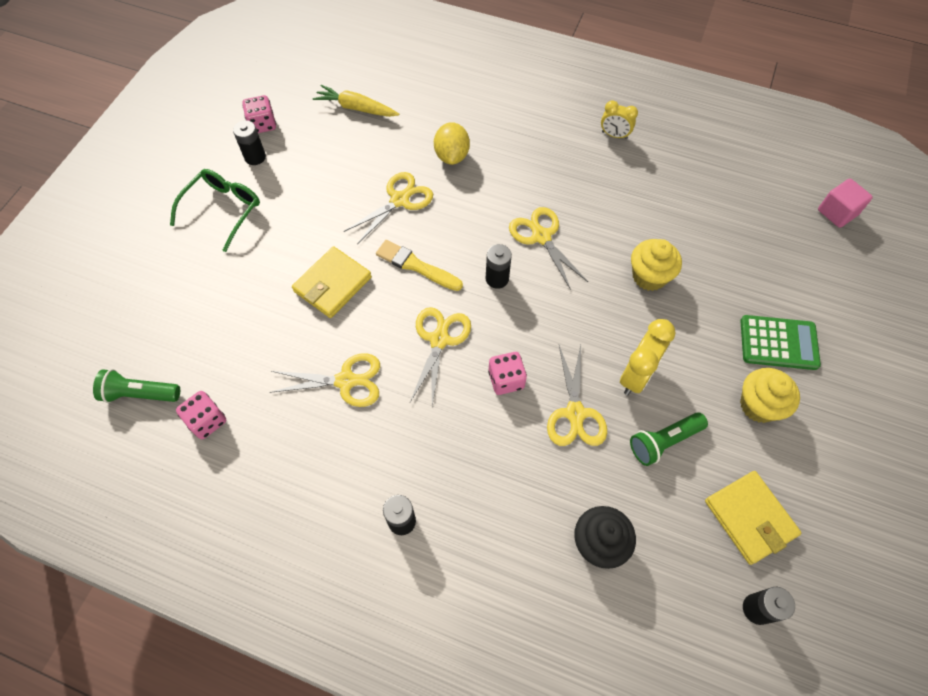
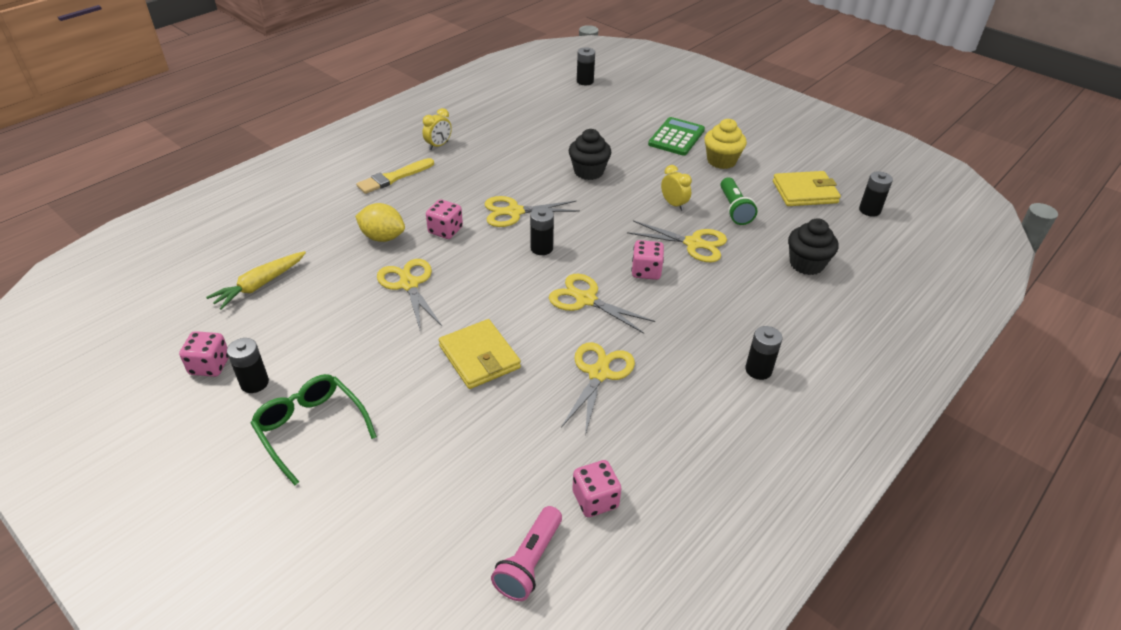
camera: 70 degrees left, 20 degrees down
(140, 394) = (529, 562): green flashlight -> pink flashlight
(416, 266) = (495, 293): yellow brush -> yellow brush (393, 178)
(484, 195) = (445, 230): none -> pink dice
(636, 375) = (673, 204): yellow clock -> yellow clock, size x0.63
(649, 276) = (588, 172): yellow cupcake -> black cupcake
(837, 212) = (585, 81): pink cube -> black battery

